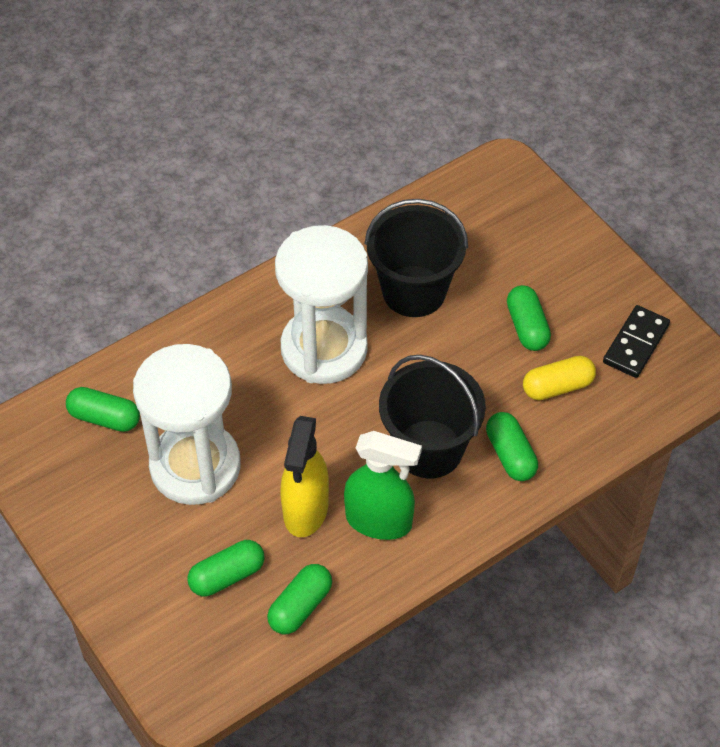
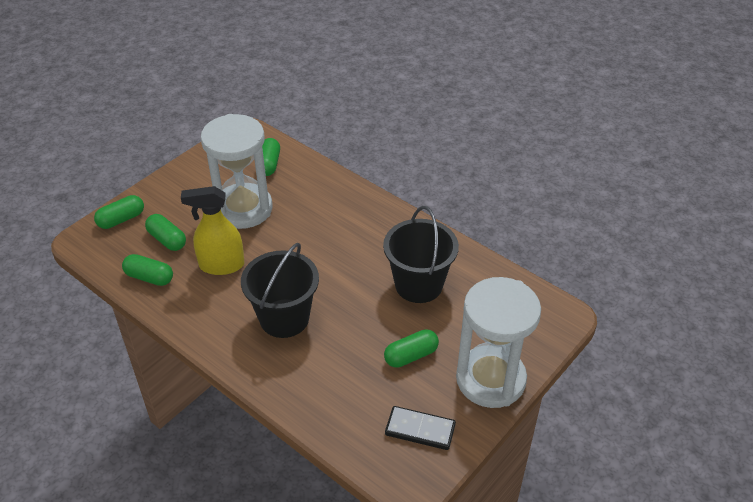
camera: 75 degrees right, 10 degrees down
(324, 349) = (351, 248): white hourglass -> white hourglass (490, 379)
(379, 521) = (220, 303): green spray bottle -> none
(510, 455) = (291, 365): green capsule -> green capsule (121, 219)
(557, 387) = (361, 384): yellow capsule -> none

